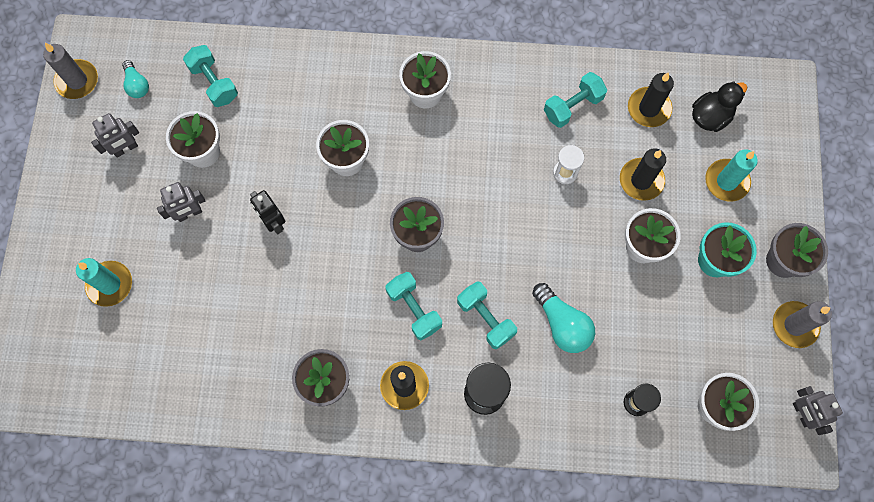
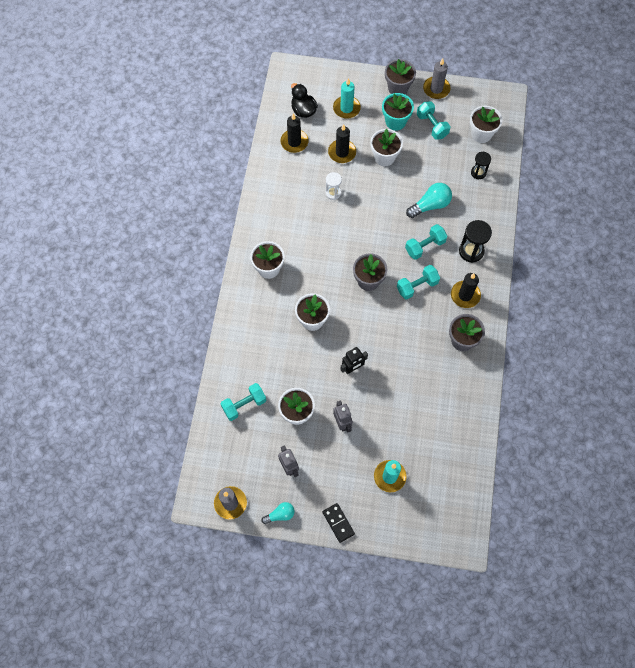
camera: 85 degrees left, 5 degrees down
(46, 219) = (338, 523): none -> black domino
(137, 85) = (239, 459): turquoise light bulb -> turquoise light bulb (280, 514)
(573, 106) = (288, 183): turquoise dumbbell -> turquoise dumbbell (432, 126)
(801, 413) = (486, 94): grey robot -> none

